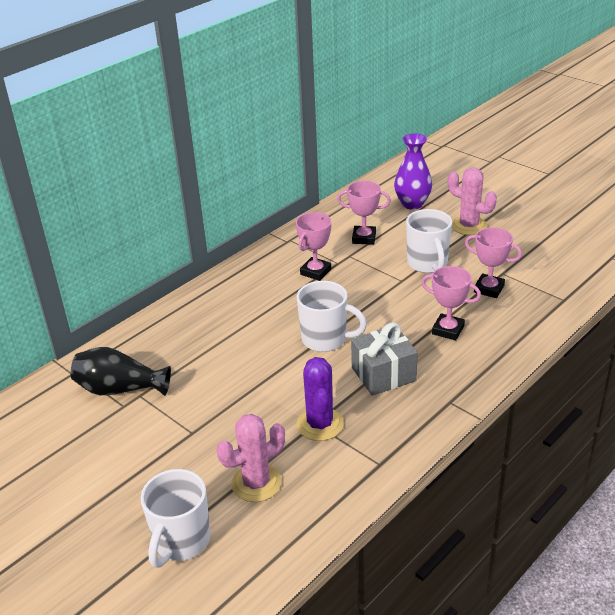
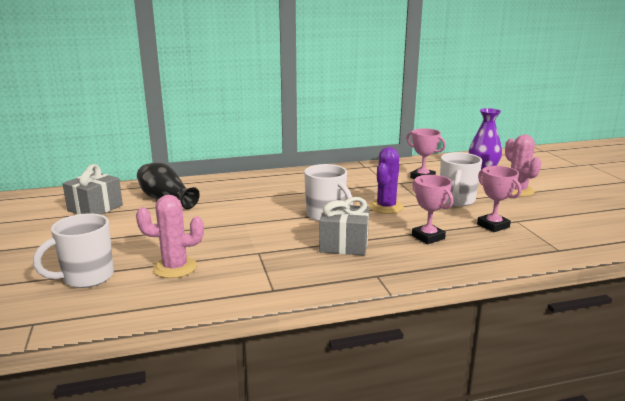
camera: 30 degrees right, 15 degrees down
(49, 441) = (95, 208): none -> grey gift
(315, 272) = (365, 184): pink trophy -> none
(320, 424) = (261, 254): purple cactus -> purple cactus (386, 207)

